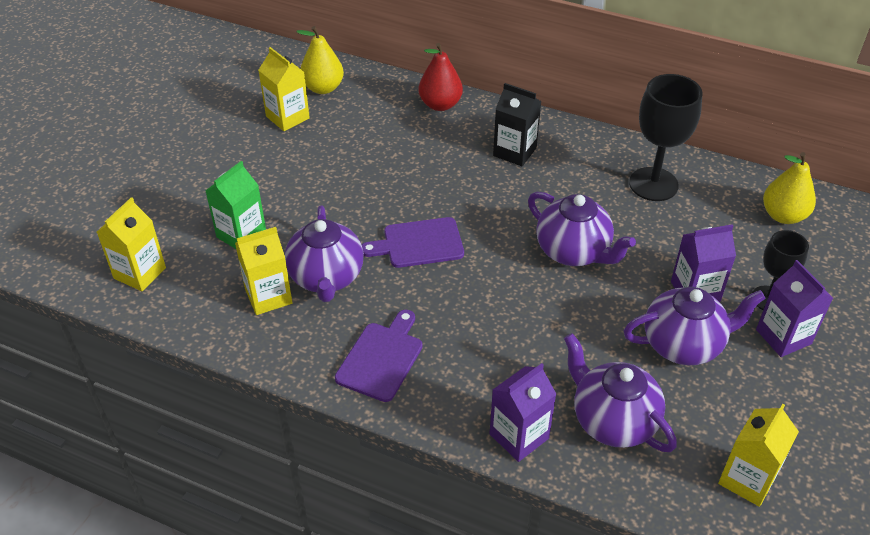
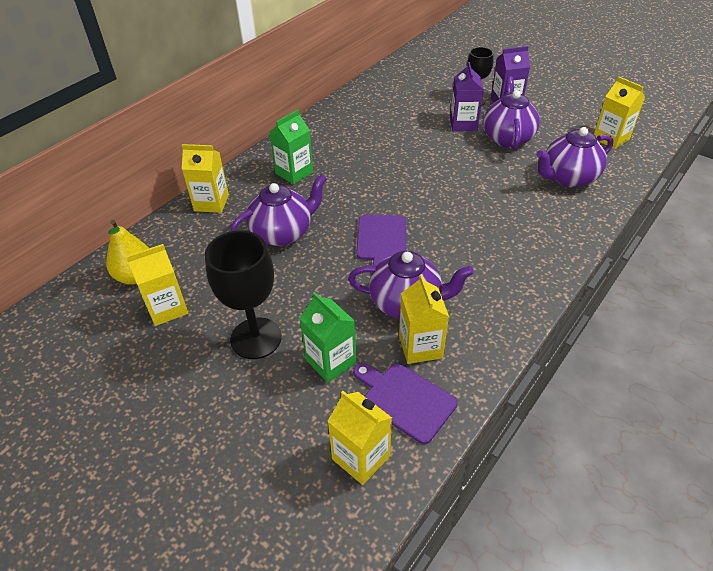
camera: 75 degrees left, 0 degrees up
(381, 358) = (504, 279): purple cutting board -> purple cutting board (405, 400)
(440, 104) = (211, 203): red pear -> yellow carton
(514, 152) = (294, 173): black carton -> green carton
(519, 436) = (581, 220): purple carton -> none
(574, 252) = (414, 165): purple teapot -> purple teapot (283, 233)
(653, 184) = (358, 119): black goblet -> black goblet (256, 338)
(783, 215) = (406, 79): yellow pear -> none

